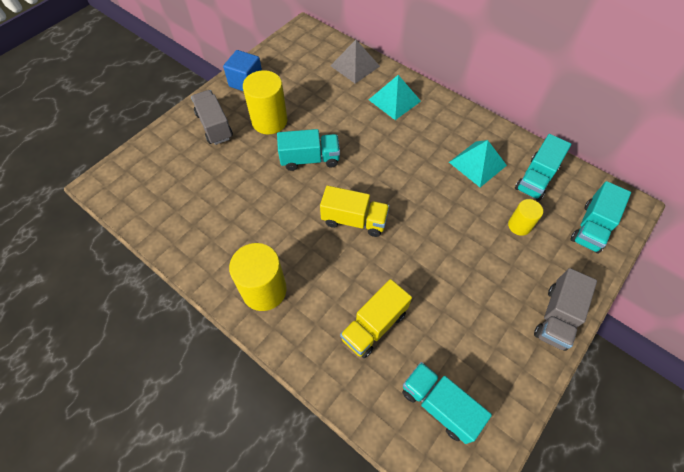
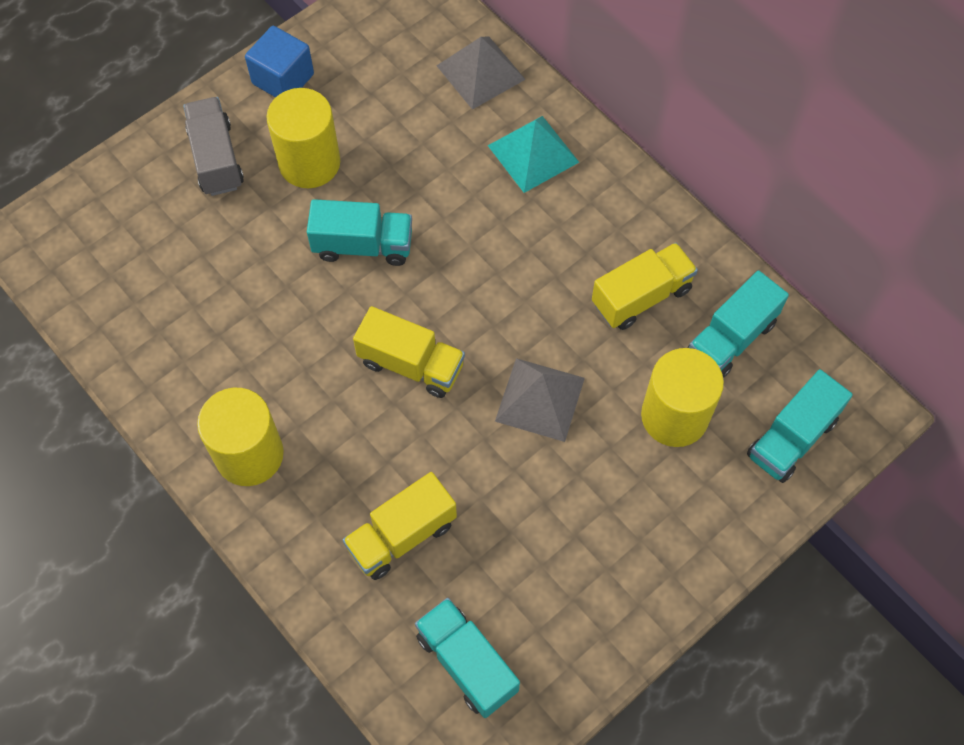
camera: 10 degrees right, 5 degrees up
(437, 228) = (540, 399): none -> grey pyramid
(477, 163) = (641, 296): turquoise pyramid -> yellow truck
(519, 225) = (674, 416): yellow cylinder -> yellow cylinder, size x1.78
(556, 317) = (682, 570): grey truck -> none

